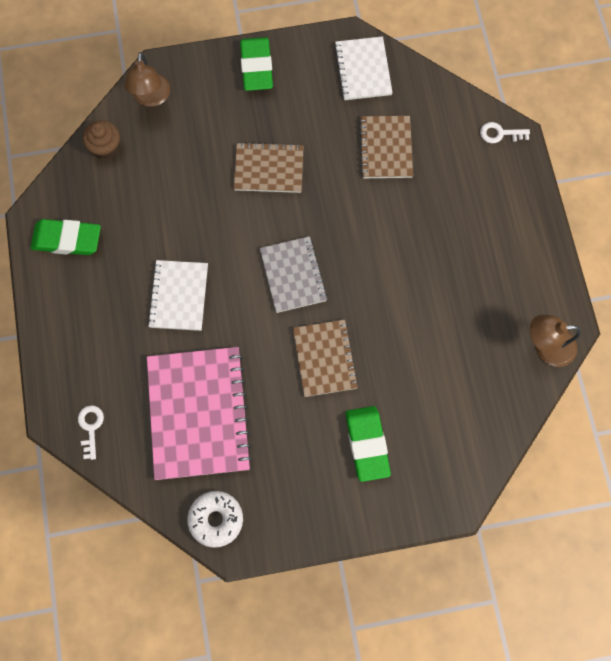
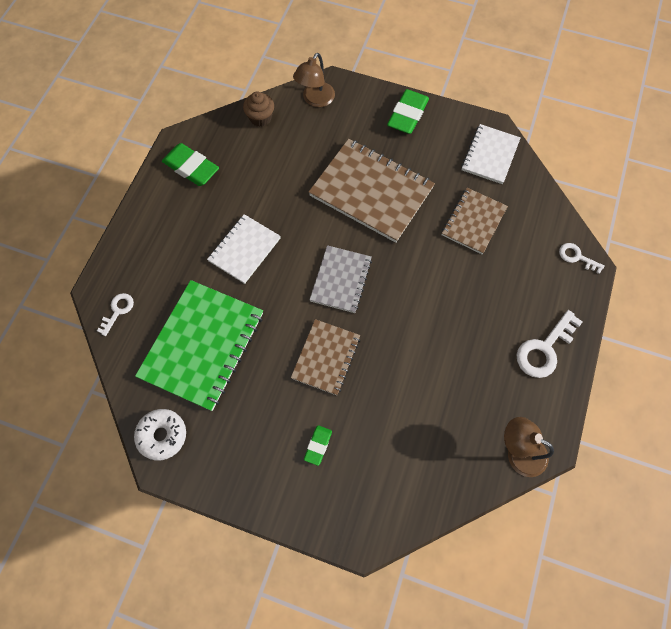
camera: 30 degrees right, 5 degrees down
(198, 413) = (202, 345): pink notebook -> green notebook
(269, 169) = (371, 192): brown notebook -> brown notebook, size x1.71
(367, 444) = (318, 445): green eraser -> green eraser, size x0.55
(518, 240) = (544, 349): none -> white key

